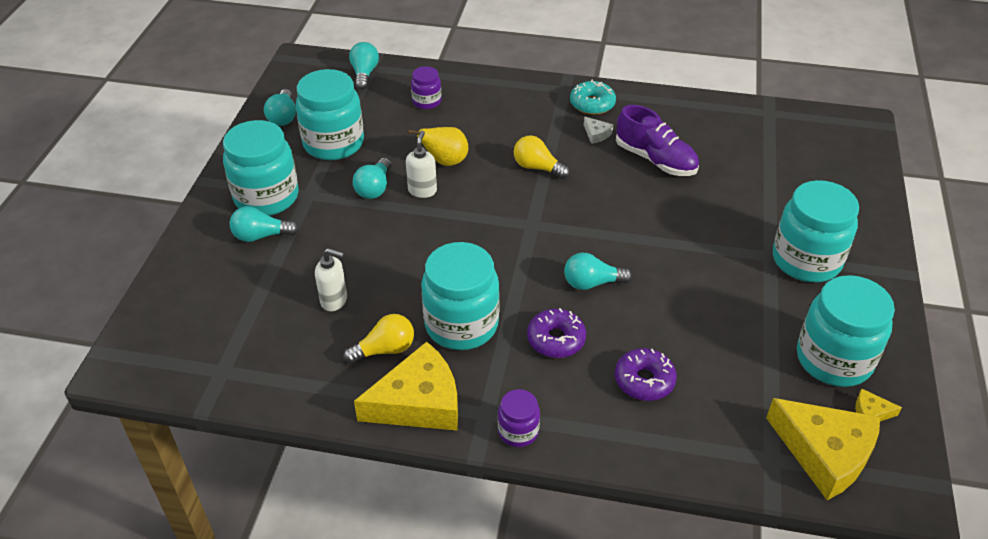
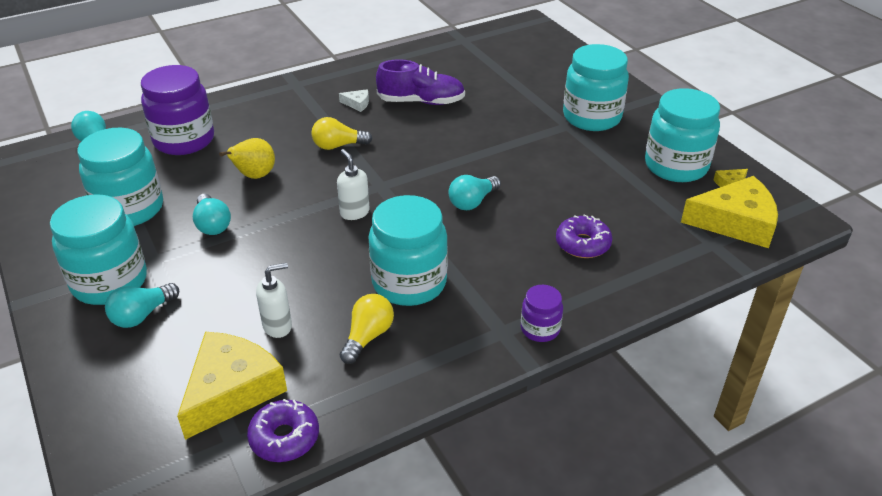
camera: 40 degrees left, 5 degrees down
(283, 117) = (49, 211): turquoise light bulb -> none
(419, 402) = (442, 357): yellow cheese -> yellow cheese (231, 390)
(422, 190) = (259, 206): white soap dispenser -> white soap dispenser (354, 212)
(427, 101) = (184, 140): purple jar -> purple jar, size x2.00
(556, 339) = (492, 252): purple donut -> purple donut (284, 438)
(592, 104) = (330, 85): turquoise donut -> none

